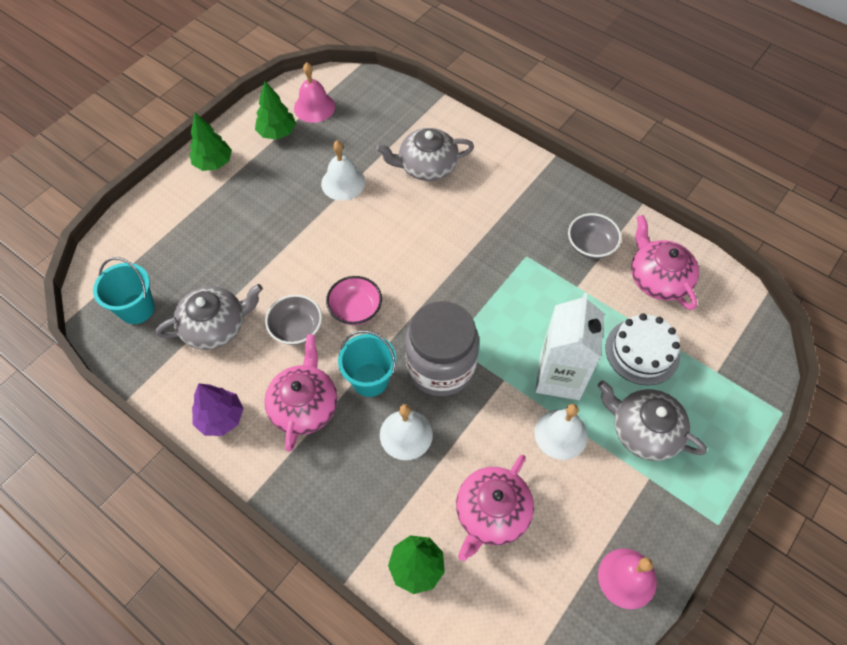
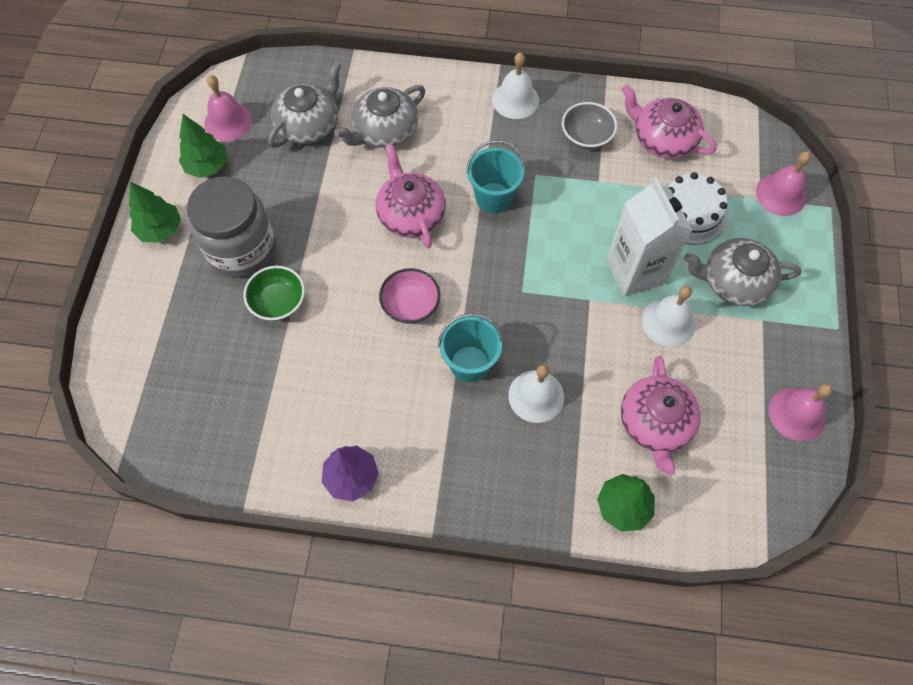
camera: 30 degrees left, 5 degrees up
(137, 309) = (186, 418): turquoise bucket -> turquoise bucket (493, 198)
(215, 326) = (282, 393): grey teapot -> grey teapot (309, 124)
(259, 257) = (278, 302): none -> green bowl
(296, 328) = (366, 352): grey bowl -> none
(304, 405) = (424, 421): pink teapot -> pink teapot (410, 214)
(343, 183) = (312, 186): white bell -> white bell (515, 100)
(440, 366) = (526, 317): grey jar -> grey jar (242, 249)
(739, 377) = (781, 194): none -> pink bell

